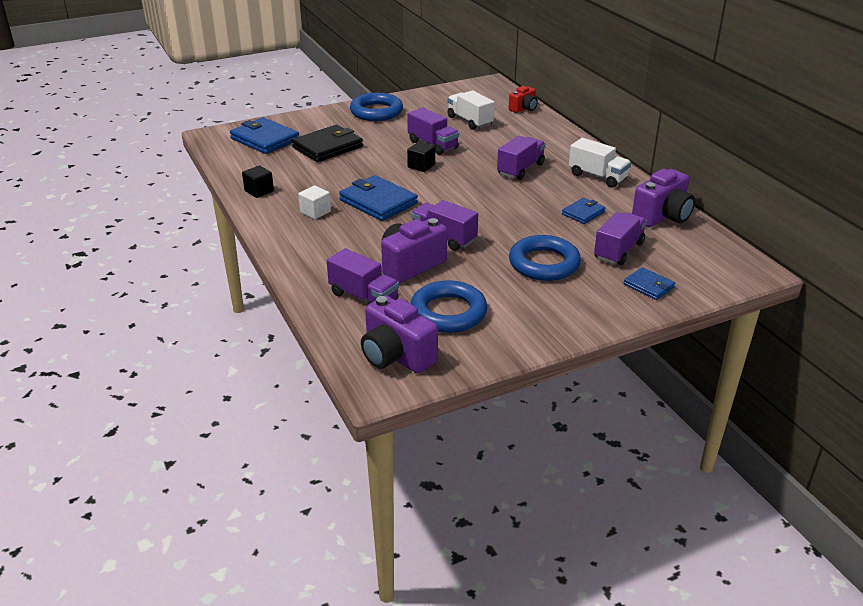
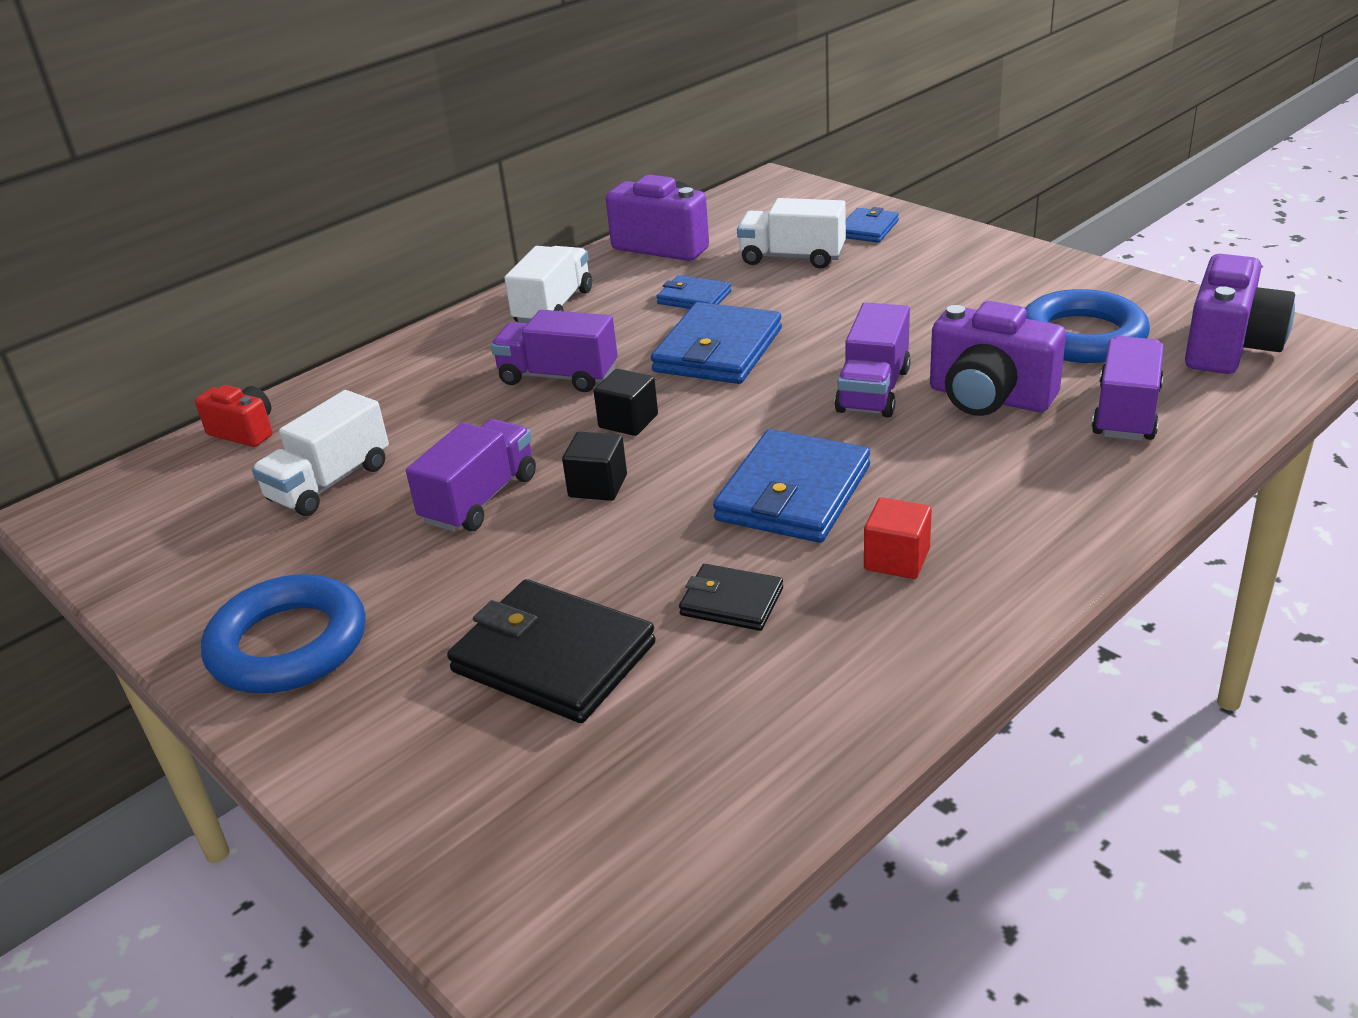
camera: 105 degrees left, 0 degrees up
(259, 191) = (865, 686): black cube -> black cube (628, 421)
(264, 139) = (547, 810): blue wallet -> blue wallet (718, 350)
(315, 212) = (897, 559): white cube -> red cube
(324, 178) = (731, 602): none -> black wallet
(544, 263) = (876, 298): blue ring -> none
(618, 251) = (792, 258): purple truck -> white truck

